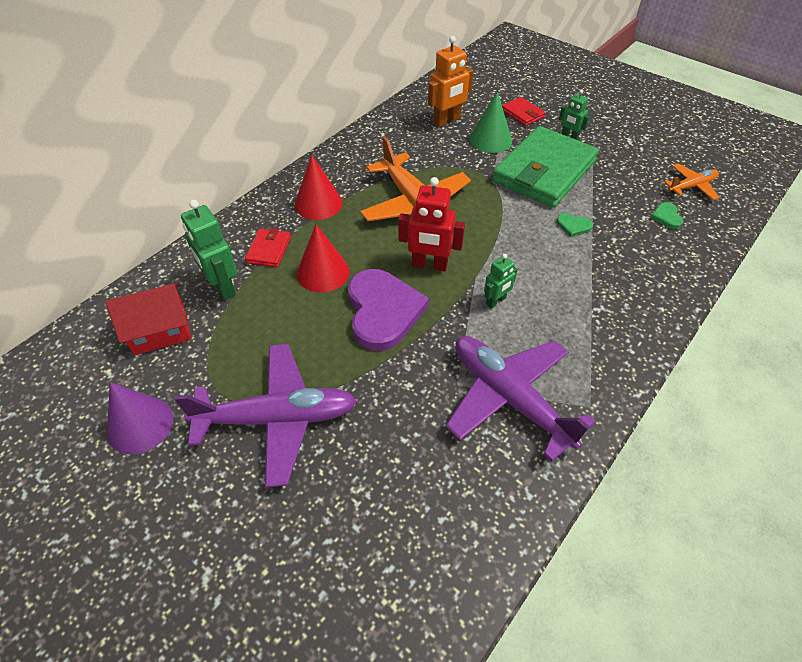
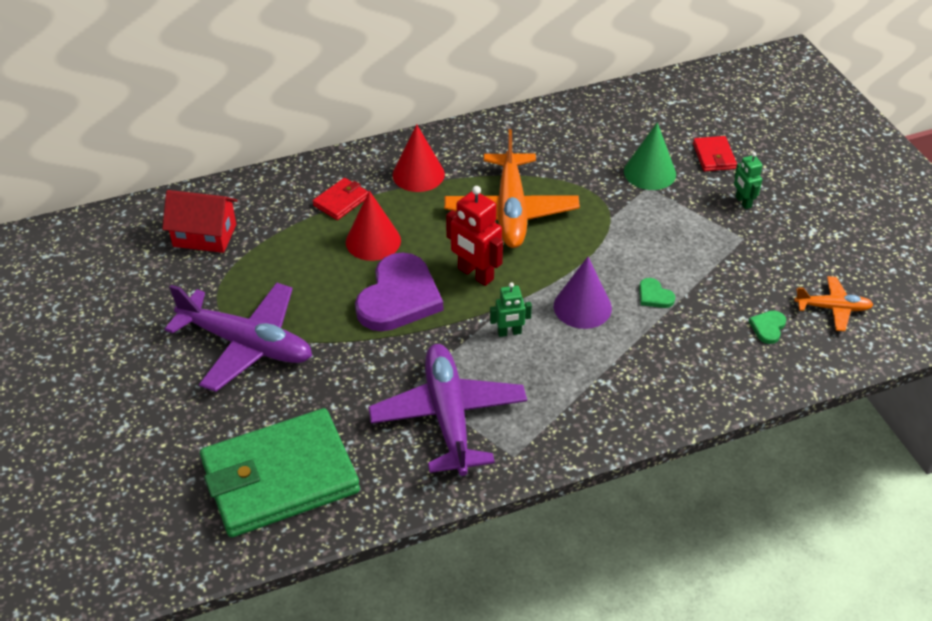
camera: 30 degrees right, 5 degrees down
(140, 425) = (144, 302): purple cone -> purple cone (582, 307)
(222, 287) = (278, 219): green robot -> none
(447, 121) = (620, 135): orange robot -> none
(544, 171) = (677, 228): green wallet -> green wallet (280, 477)

